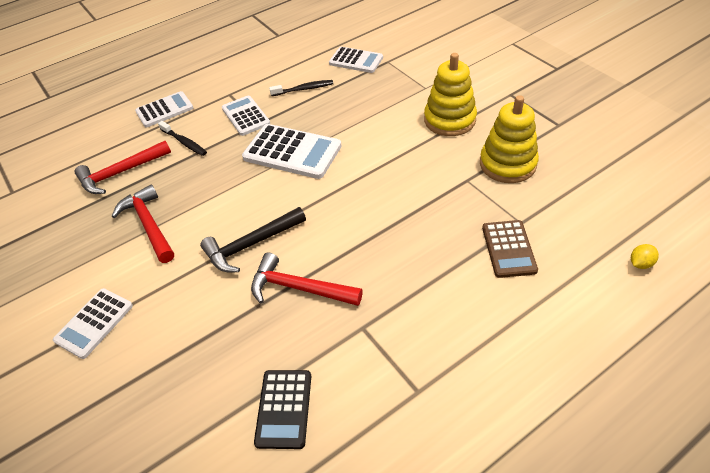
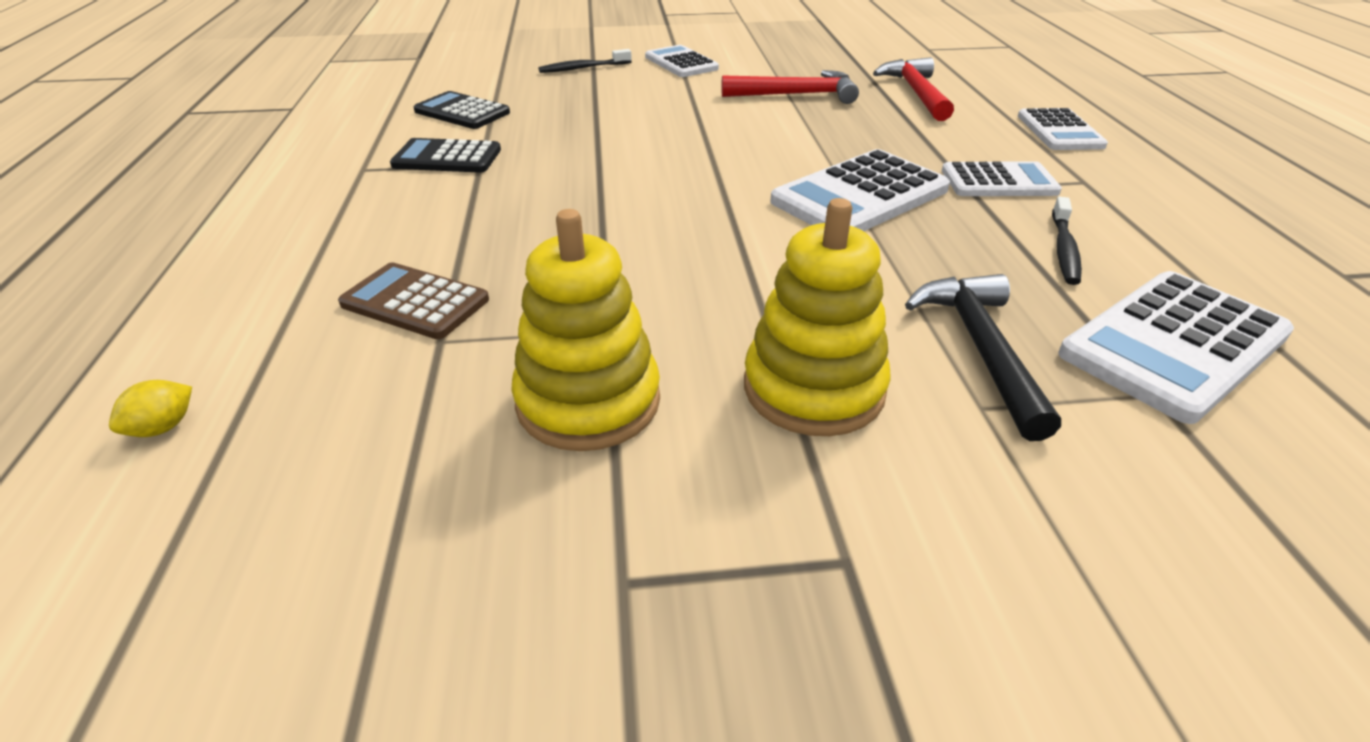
camera: 115 degrees right, 10 degrees down
(184, 142) = (956, 132): black toothbrush -> black toothbrush (583, 68)
(251, 245) = (692, 135): black hammer -> black hammer (981, 349)
(299, 288) = (586, 145): red hammer -> none
(356, 60) = (1174, 345): white calculator -> white calculator, size x1.56
(367, 353) = (447, 158): none -> black calculator
(640, 263) = (163, 427): yellow lemon -> yellow lemon turned 45 degrees clockwise

